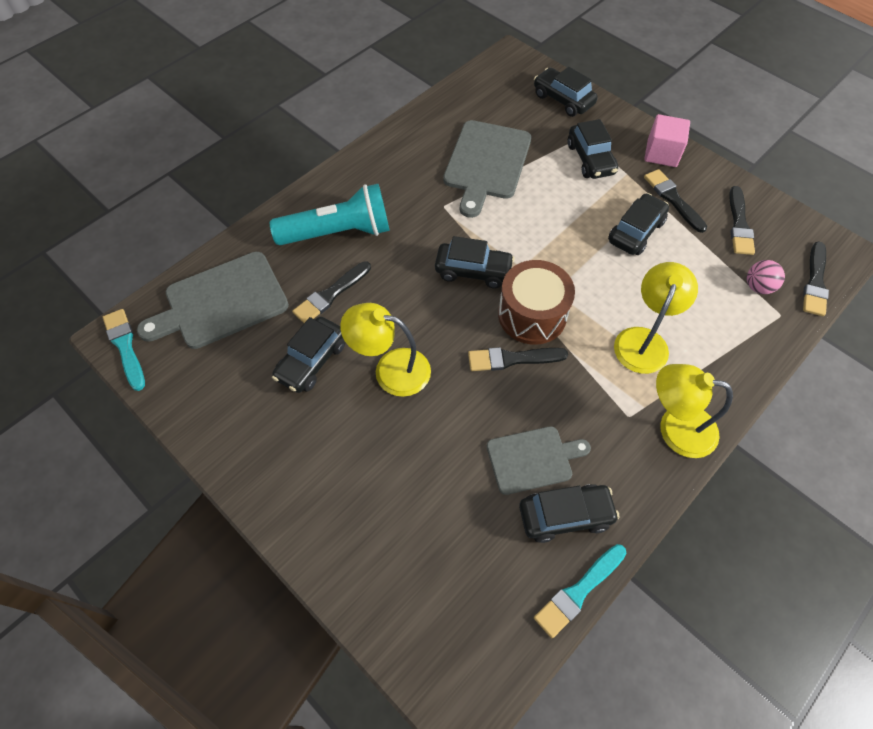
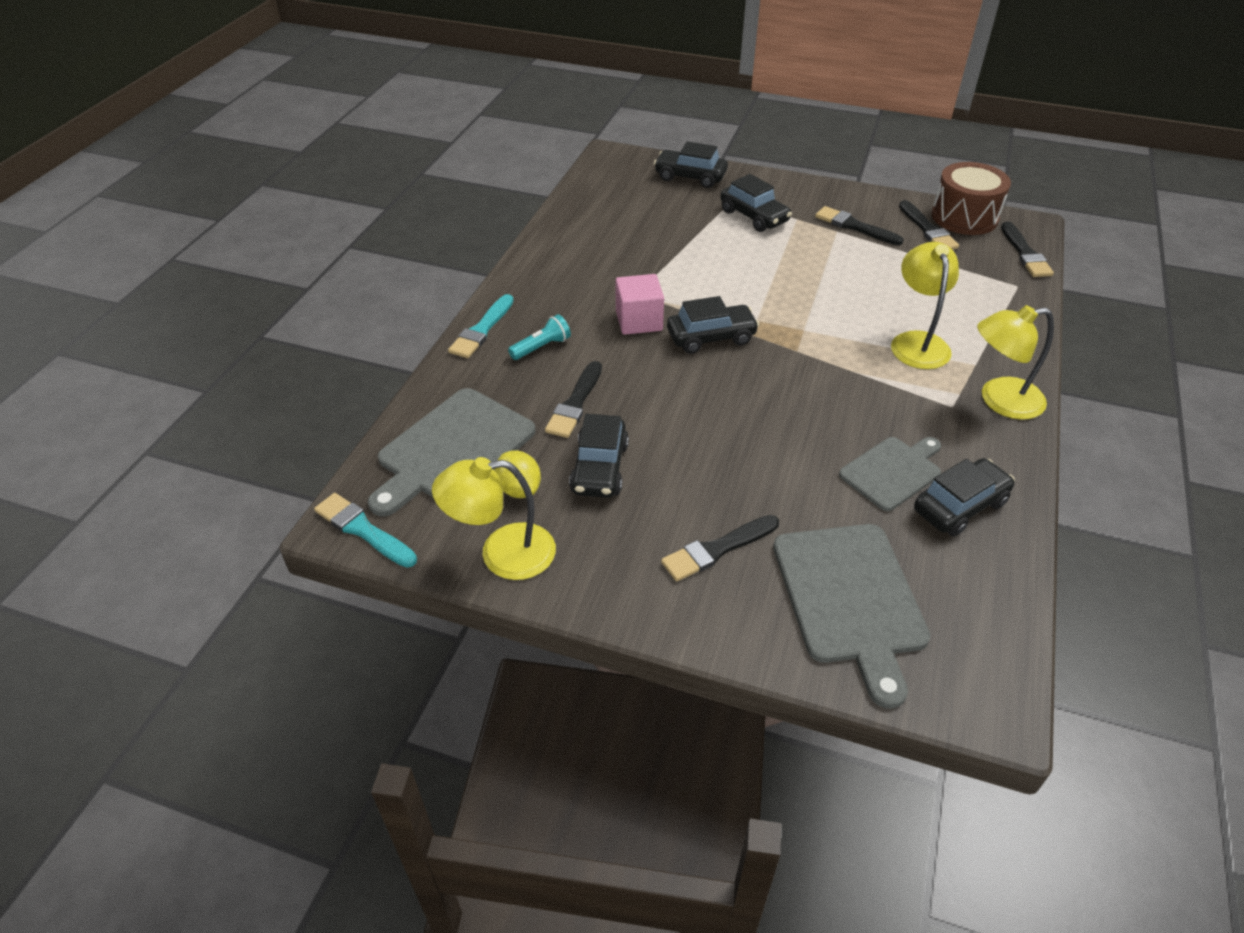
camera: 25 degrees left, 15 degrees down
(245, 355) = (519, 489): none -> yellow lemon
(338, 232) = (541, 347): turquoise flashlight -> turquoise flashlight, size x0.46
(391, 369) = (691, 446): yellow lamp -> yellow lamp (502, 554)
(486, 163) = (654, 246): grey cutting board -> grey cutting board (850, 599)
(512, 359) = (807, 397): black brush -> black brush (717, 549)
(532, 315) = (797, 355): brown drum -> brown drum (964, 217)
(578, 592) = (1021, 563): turquoise brush -> turquoise brush (482, 330)
(635, 231) = (841, 260): black car -> none
(661, 153) = (816, 195): pink cube -> pink cube (639, 321)
(758, 287) = (981, 271): pink ball -> none

